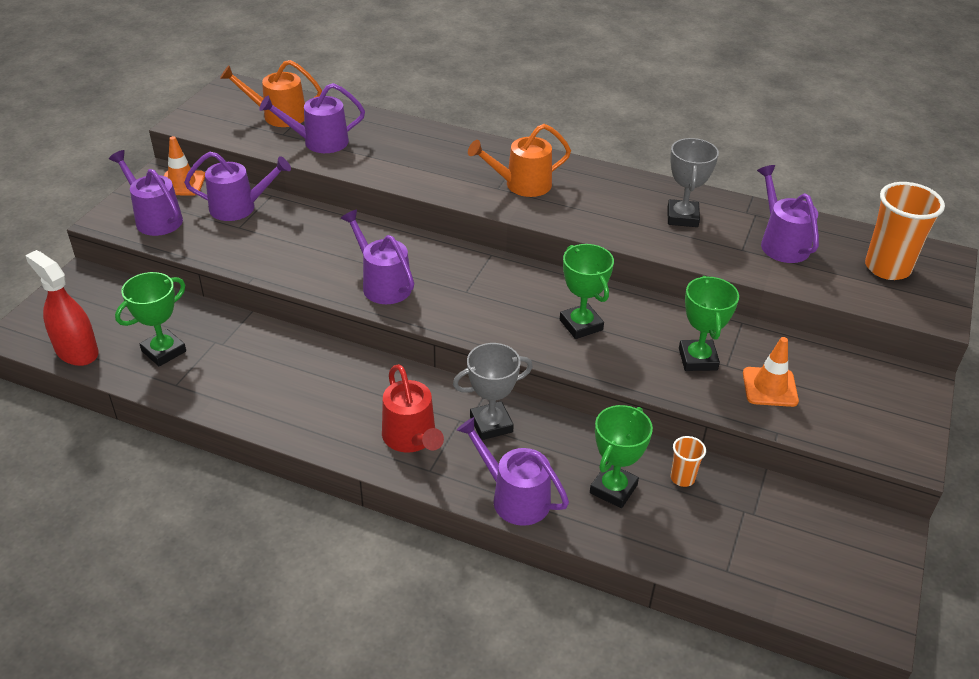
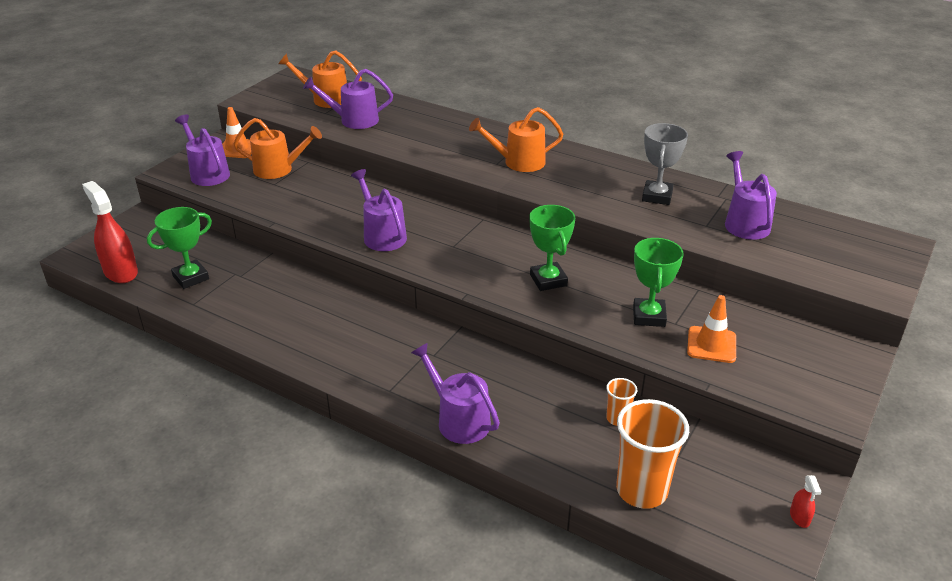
camera: 10 degrees right, 5 degrees down
(239, 207) = (278, 169): purple watering can -> orange watering can
(411, 438) = (380, 363): red watering can -> none
(491, 424) = (453, 358): grey trophy -> none
(613, 489) = (551, 421): green trophy -> none
(887, 268) = (842, 250): orange cup -> orange cup (641, 490)
(888, 569) = (799, 517): none -> red spray bottle

